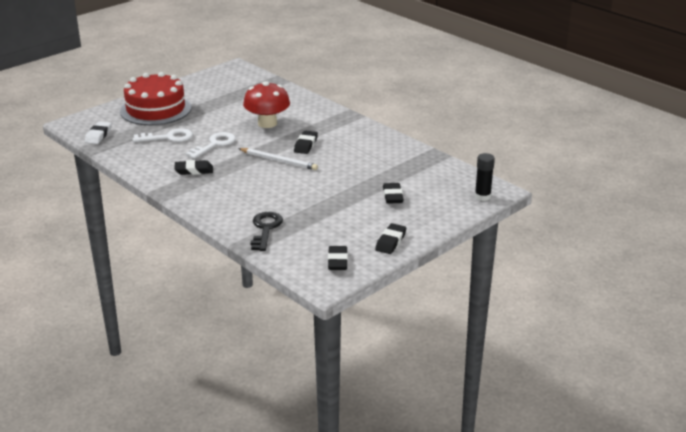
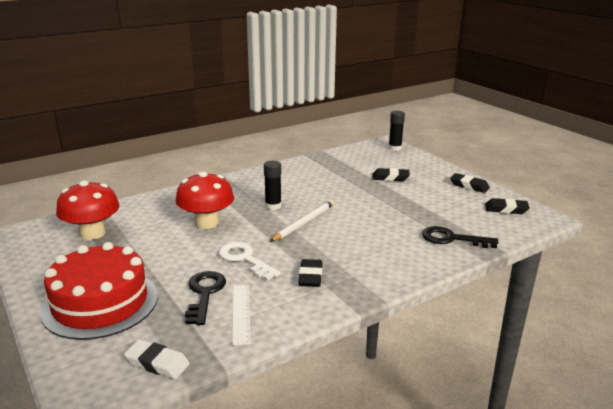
camera: 80 degrees left, 5 degrees down
(147, 152) = (241, 313): none -> white ruler
(168, 137) = (204, 293): white key -> black key
(241, 89) = (92, 233): none -> red mushroom
(305, 145) = (273, 206): black eraser -> black glue stick

